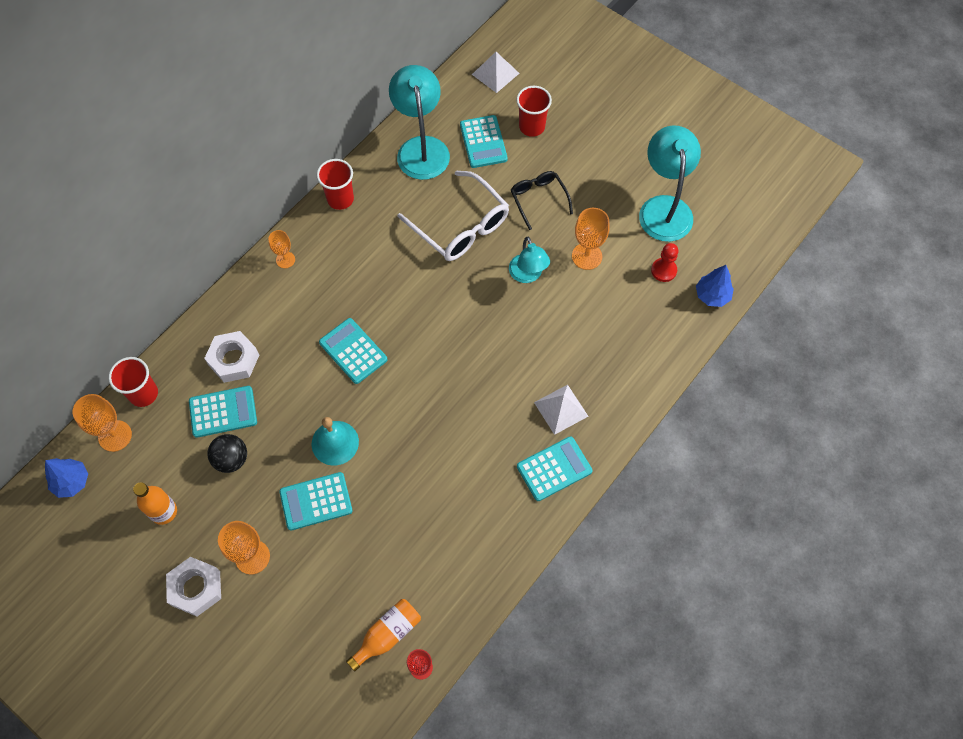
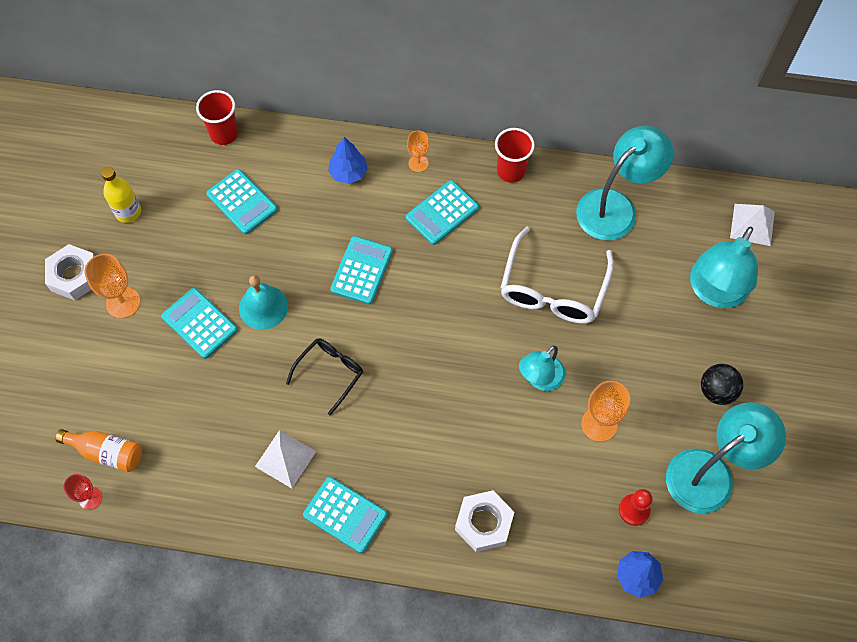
camera: 60 degrees right, 0 degrees up
(72, 482) = (118, 131): blue tree -> blue tree (348, 173)
(115, 436) = (175, 136): orange goblet -> none
(164, 511) = (128, 212): orange bottle -> yellow bottle
(231, 459) = (202, 234): black ball -> black ball (716, 391)
(233, 360) = (295, 181): white nut -> white nut (484, 523)
(483, 142) = (663, 257): turquoise calculator -> turquoise calculator (442, 213)
(532, 127) = (714, 292): red cup -> turquoise lamp
(538, 199) = (633, 343): black glasses -> black glasses (330, 373)
(561, 409) = (412, 488): white pyramid -> white pyramid (285, 459)

